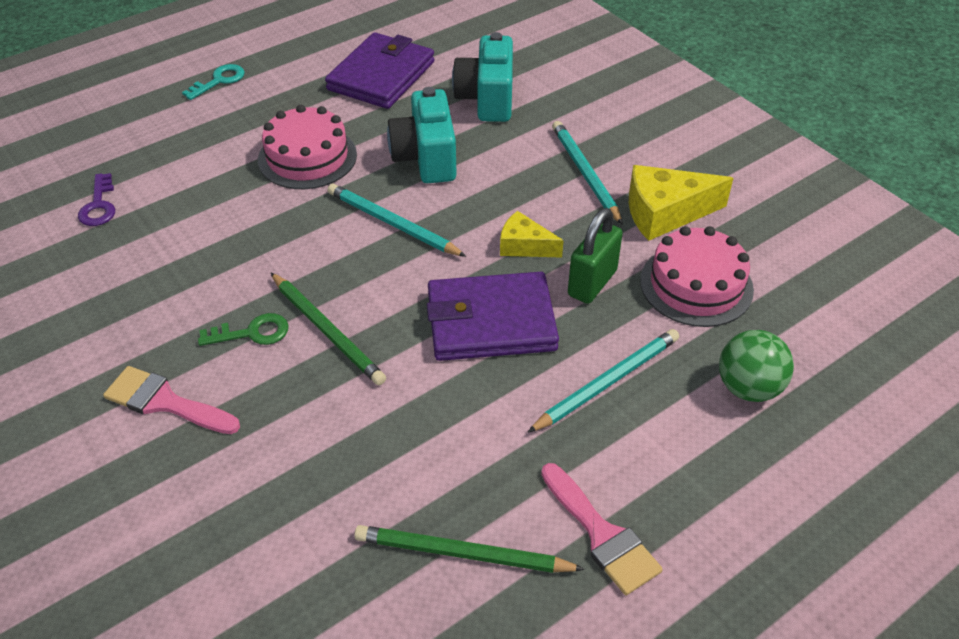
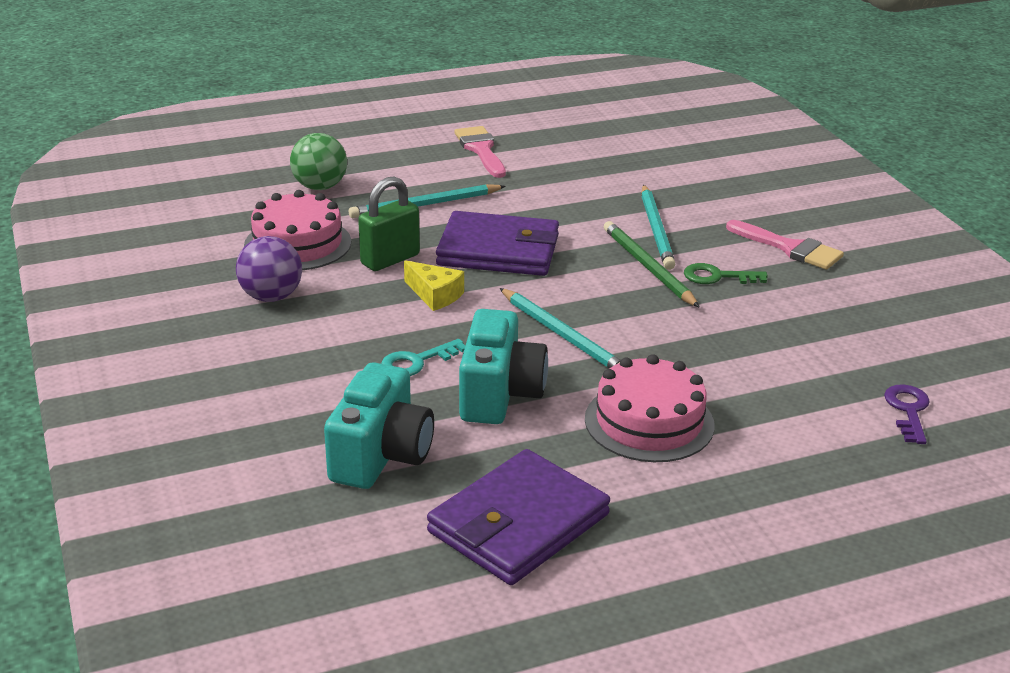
camera: 165 degrees left, 15 degrees down
(219, 81) = (779, 565): turquoise key -> turquoise key (417, 362)
(462, 554) = (575, 156): green pencil -> none
(585, 173) = (323, 345): turquoise pencil -> turquoise pencil (656, 230)
(665, 213) = (271, 297): yellow cheese -> purple ball

